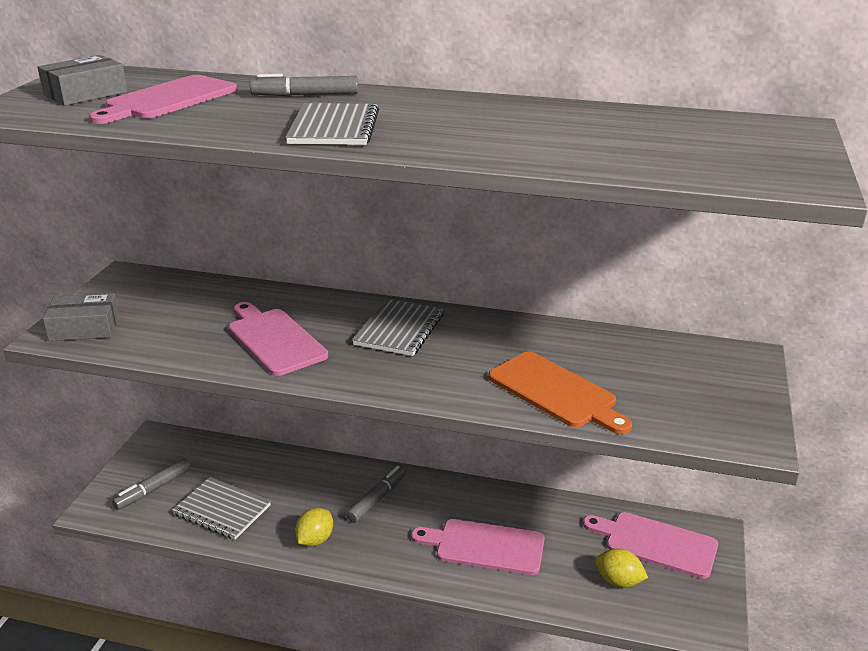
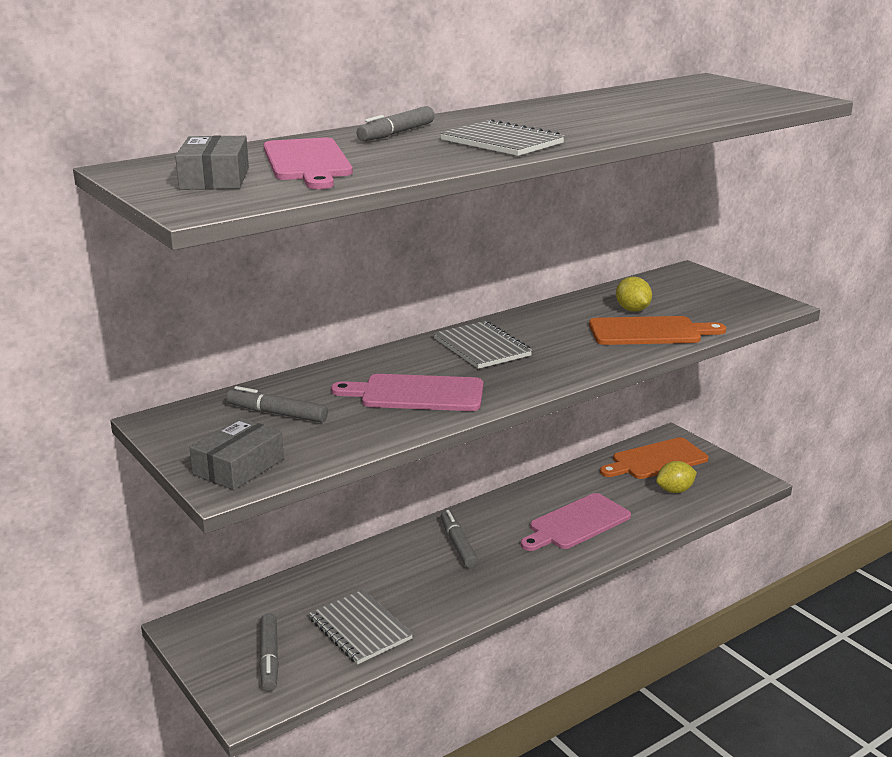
camera: 50 degrees left, 5 degrees down
(179, 305) = (277, 414): none -> grey marker
(222, 510) = (360, 629): grey notebook -> grey notebook turned 75 degrees clockwise
(315, 540) = (468, 595): yellow lemon -> yellow lemon (632, 310)
(656, 543) = (656, 460): pink cutting board -> orange cutting board

